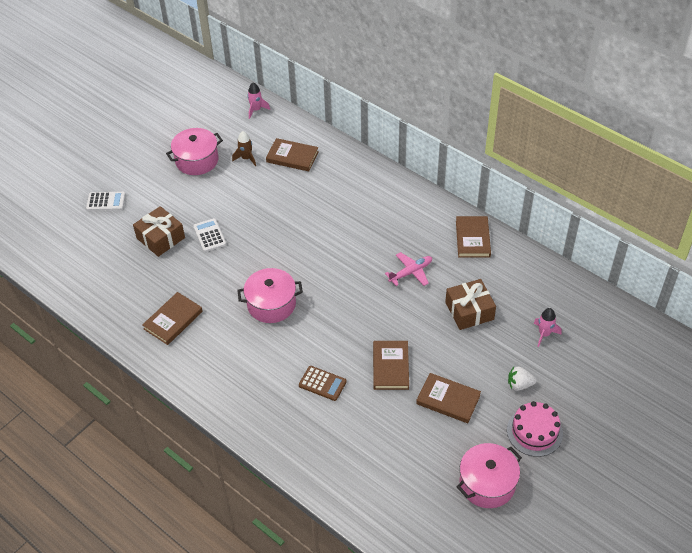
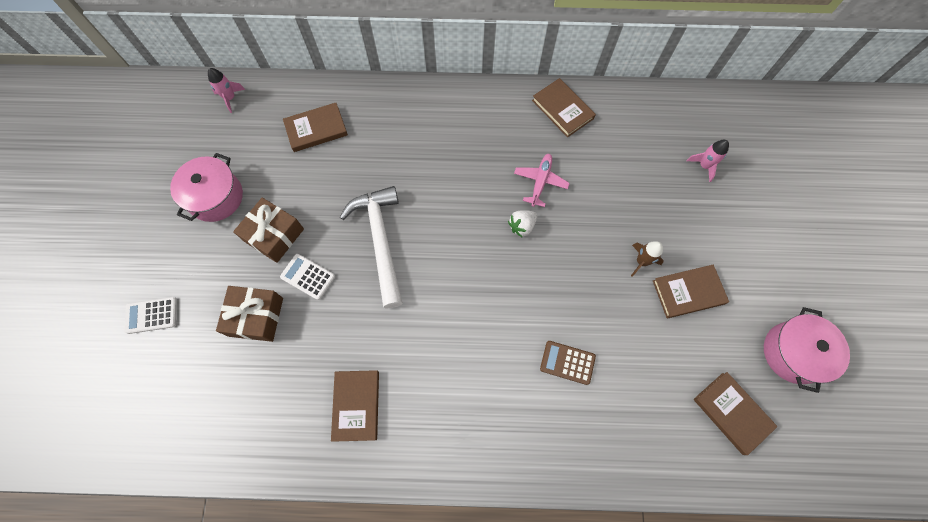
camera: 40 degrees left, 20 degrees up
(106, 201) = (151, 315): white calculator -> white calculator turned 150 degrees counterclockwise
(246, 158) = (269, 161): brown rocket -> brown rocket (641, 261)
(271, 243) = (380, 241): none -> white hammer
(271, 304) = (441, 311): pink pot -> none
(322, 383) = (567, 362): brown calculator -> brown calculator turned 150 degrees counterclockwise
(390, 367) = (611, 296): brown book -> brown book (732, 413)
(469, 311) = (625, 186): brown gift -> brown gift (274, 235)
(519, 385) = (729, 231): white strawberry -> white strawberry (522, 226)
(534, 432) = (782, 269): pink cake -> none

